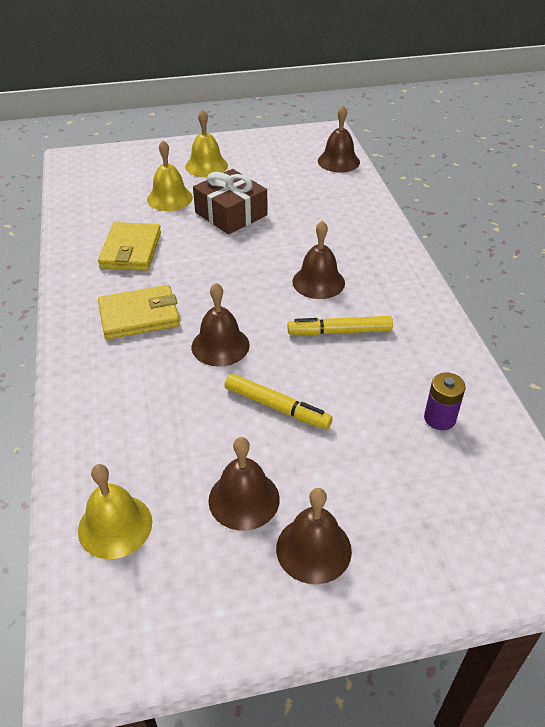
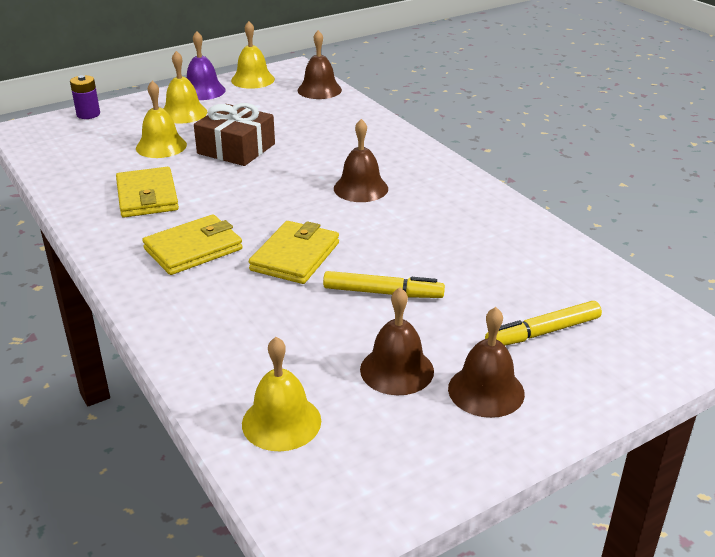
camera: 20 degrees left, 10 degrees down
(220, 345) = (295, 256): brown bell -> yellow wallet
(235, 144) = (203, 91): none -> purple bell
(284, 139) = (252, 80): none -> yellow bell
(339, 332) = (406, 223): yellow marker -> yellow marker (543, 332)
(439, 418) = (537, 269): purple battery -> purple battery (88, 114)

